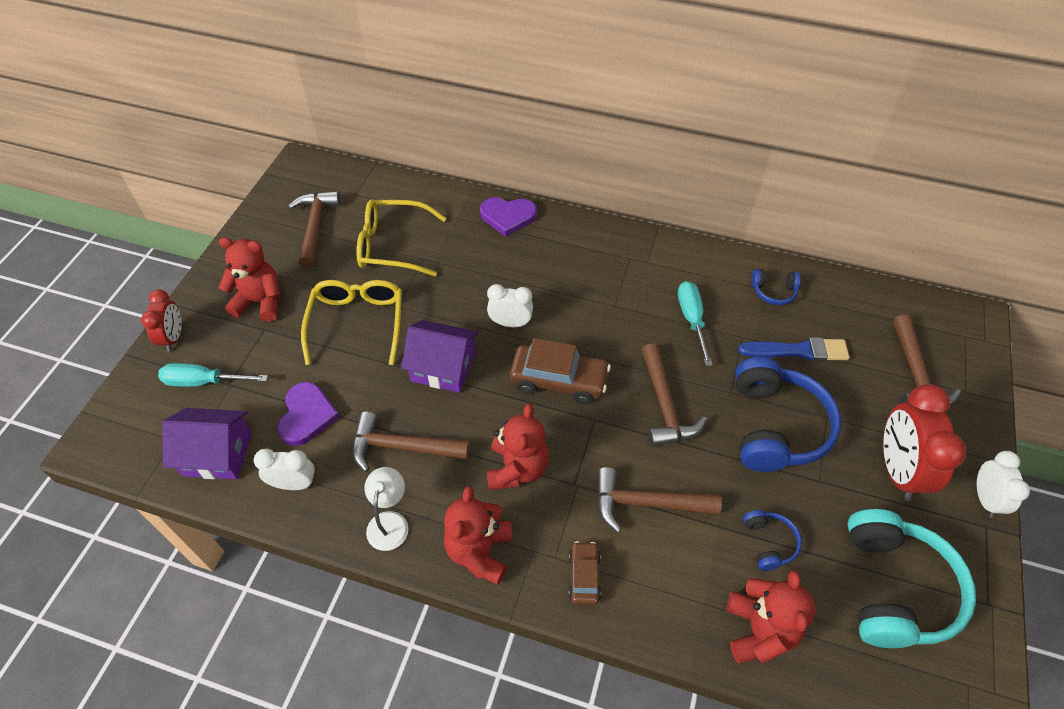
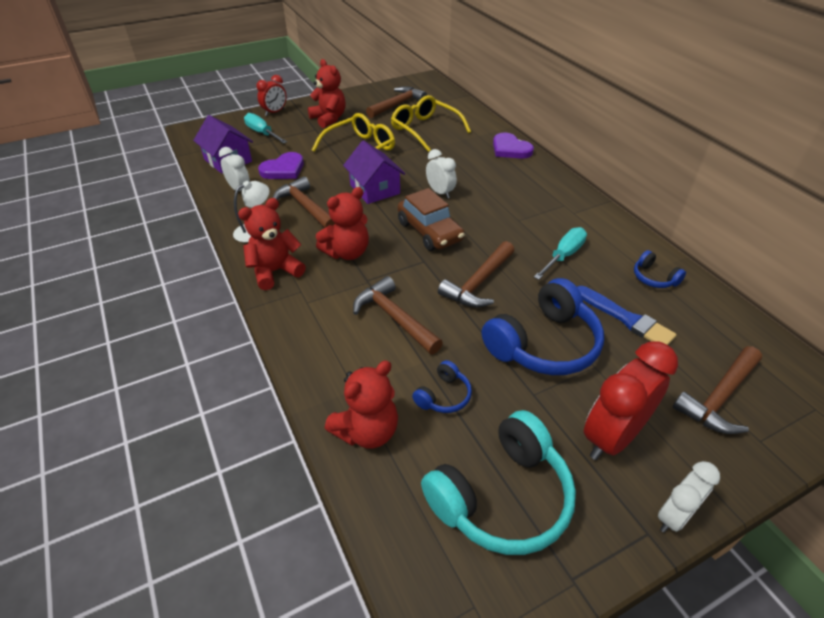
camera: 45 degrees right, 10 degrees down
(584, 576) = (308, 322): brown car -> none

